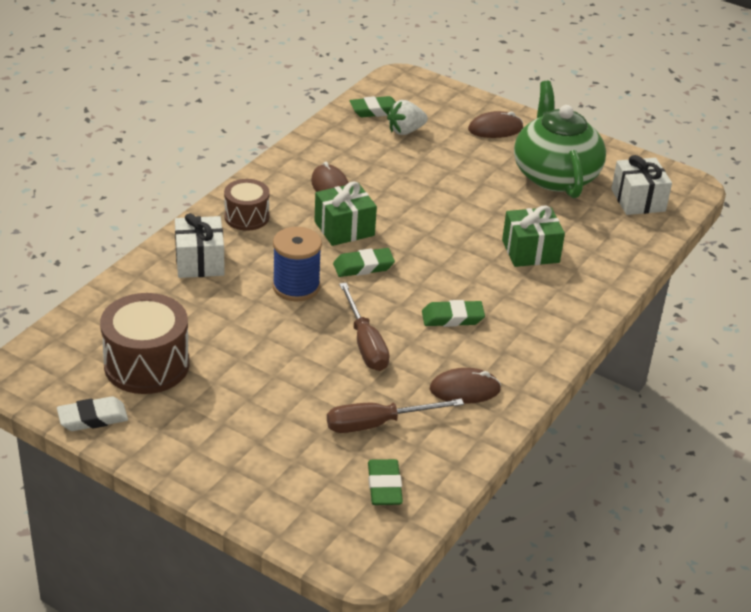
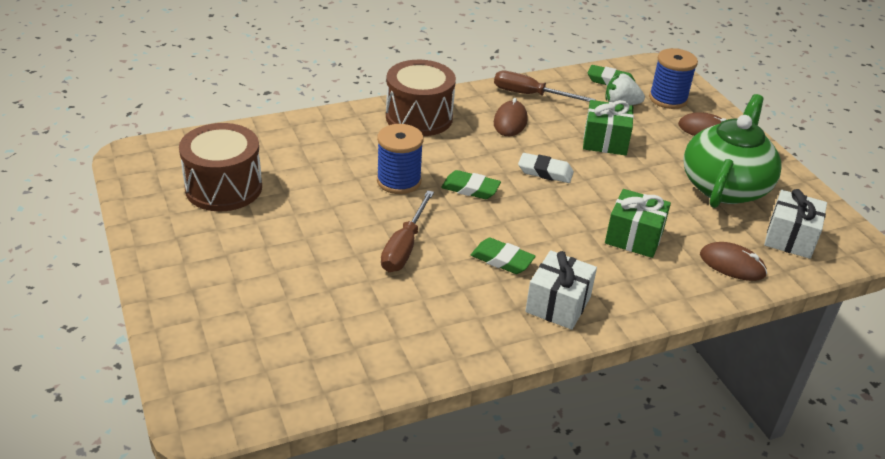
camera: 35 degrees right, 0 degrees up
(92, 418) = (143, 207): white eraser -> white eraser (545, 172)
(199, 262) = (347, 134): white gift -> white gift (558, 304)
(246, 217) = (419, 117): brown drum -> brown drum, size x1.66
(344, 228) = (487, 155): green gift -> green gift (605, 141)
(378, 424) = (342, 314): brown screwdriver -> brown screwdriver (530, 95)
(384, 486) = (289, 366): green eraser -> none
(438, 109) = (668, 99): none -> blue spool
(465, 389) = (447, 322): brown mouse -> brown mouse (732, 264)

